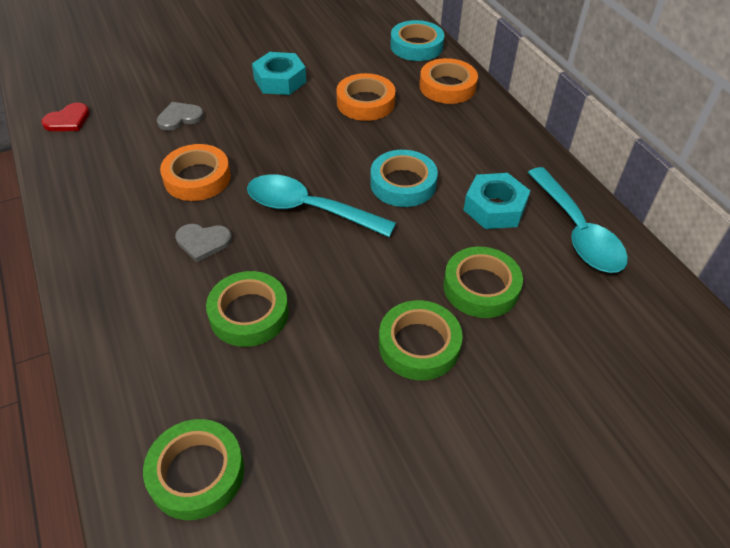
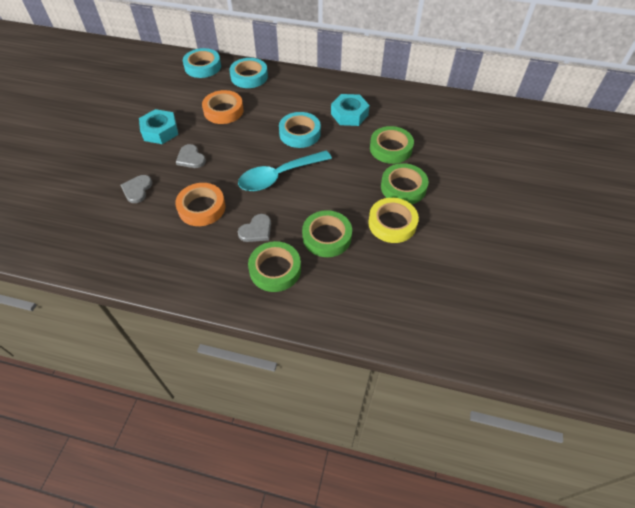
camera: 50 degrees left, 5 degrees up
(68, 120) = (68, 243): red heart -> none
(197, 473) = (405, 305): green tape -> green tape (275, 269)
(263, 125) = (191, 158): none -> grey heart
(336, 371) = (392, 223): none -> yellow tape
(447, 86) = (249, 77): orange tape -> turquoise tape
(577, 231) = (390, 100): turquoise spoon -> none

